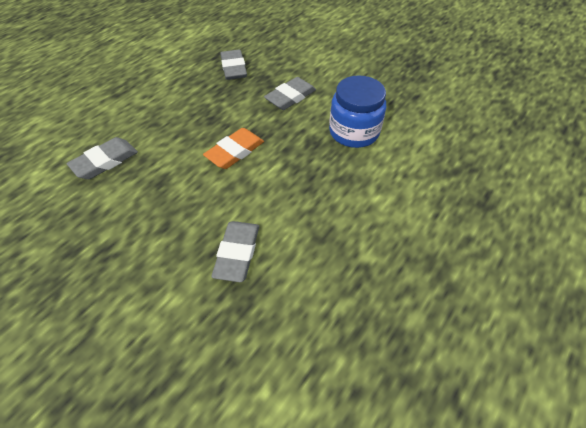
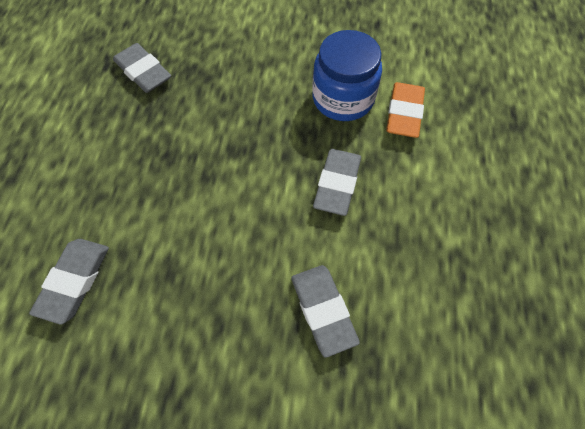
camera: 30 degrees left, 10 degrees up
(235, 151) = (229, 187): orange eraser -> orange eraser (404, 113)
(290, 97) = (242, 83): grey eraser -> grey eraser (337, 184)

